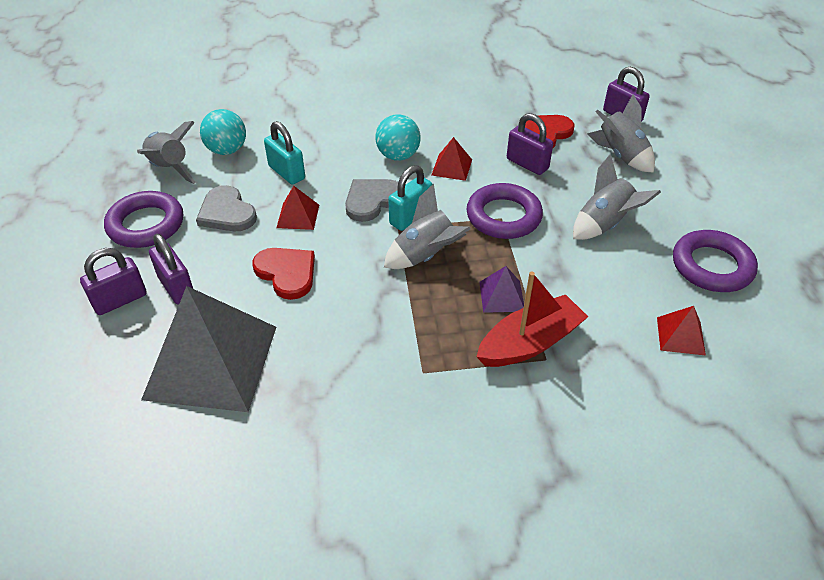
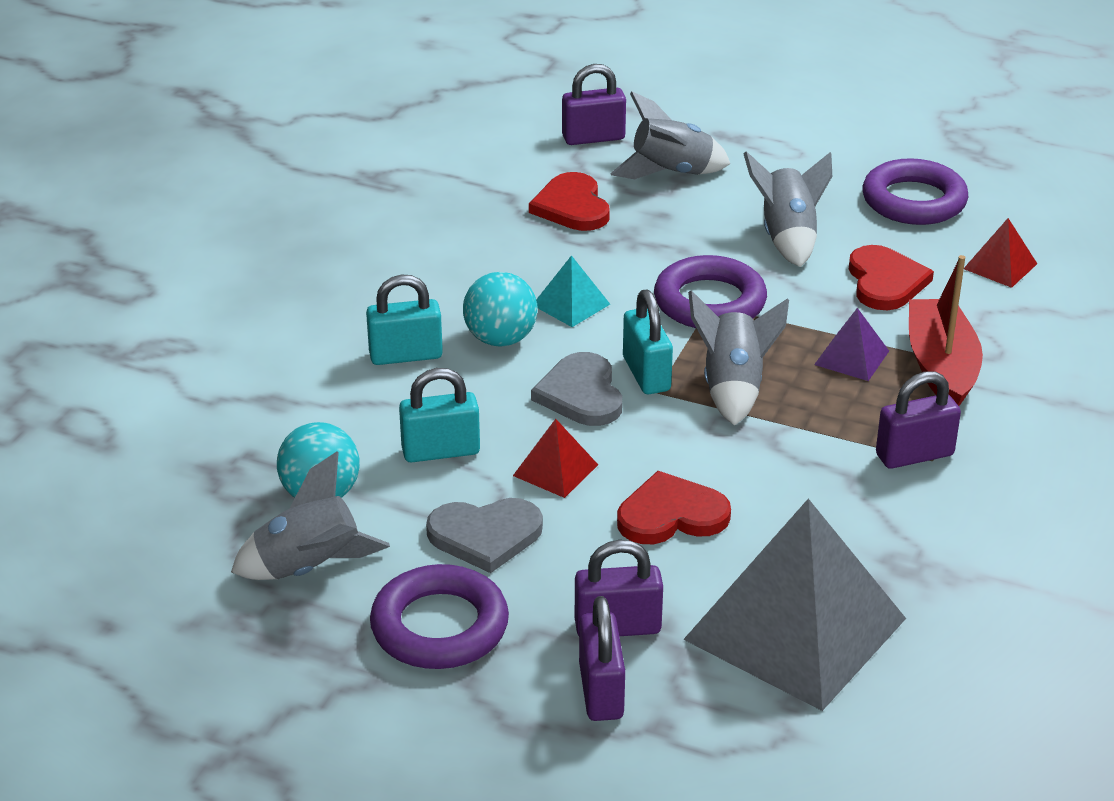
camera: 60 degrees left, 10 degrees down
(358, 132) = (405, 355): none -> turquoise padlock
(451, 167) = (571, 304): red pyramid -> turquoise pyramid
(527, 164) = (622, 245): purple padlock -> purple padlock (914, 455)
(601, 284) = (885, 282): none -> red heart

